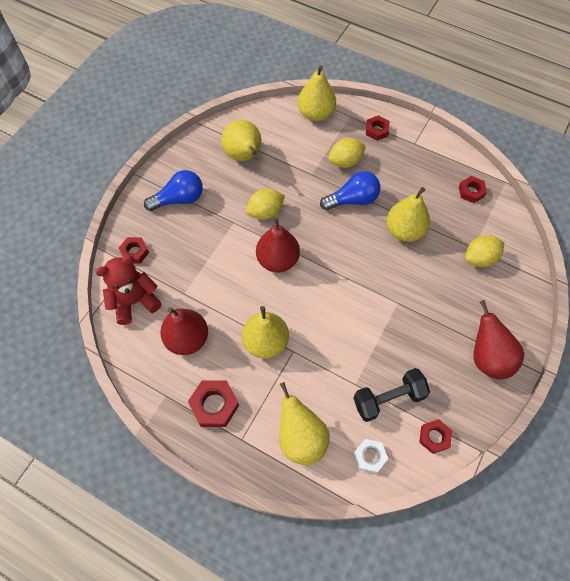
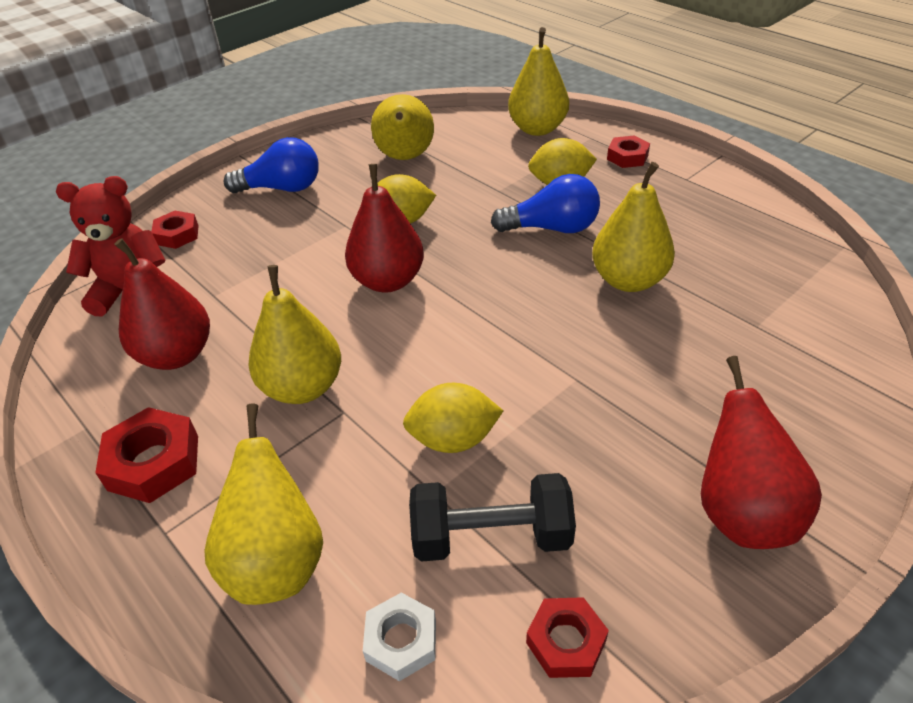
camera: 20 degrees right, 20 degrees down
(471, 191) = (773, 249): red nut -> none
(480, 258) = (766, 343): yellow lemon -> yellow lemon (453, 439)

